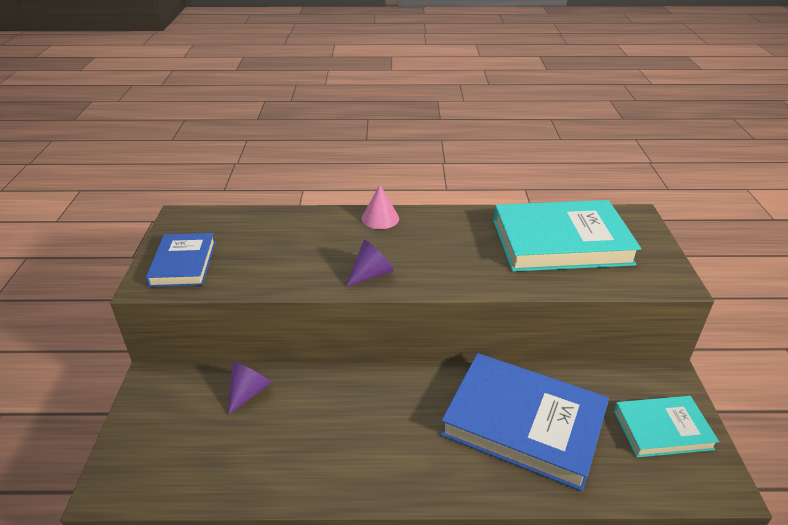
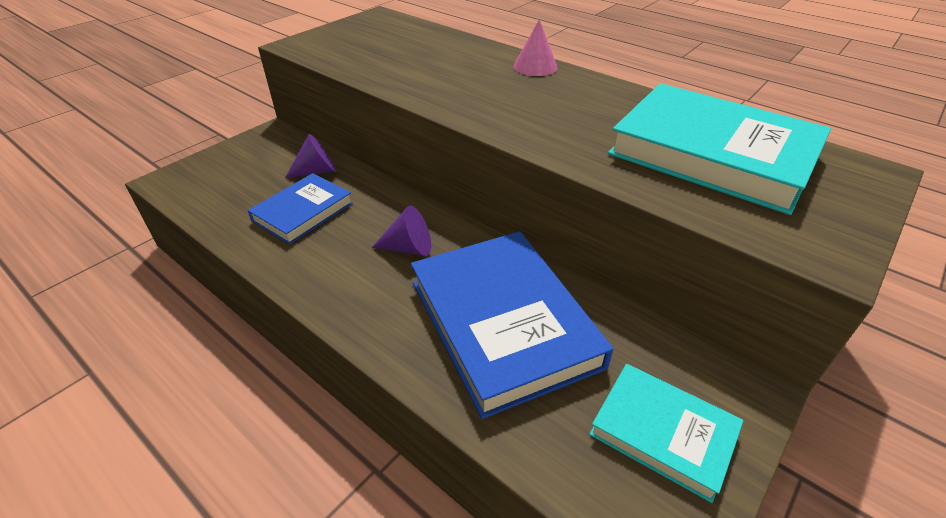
camera: 40 degrees right, 5 degrees up
(183, 263) = (335, 42): blue book -> blue book (303, 212)
(371, 274) = (461, 101): purple cone -> purple cone (409, 248)

